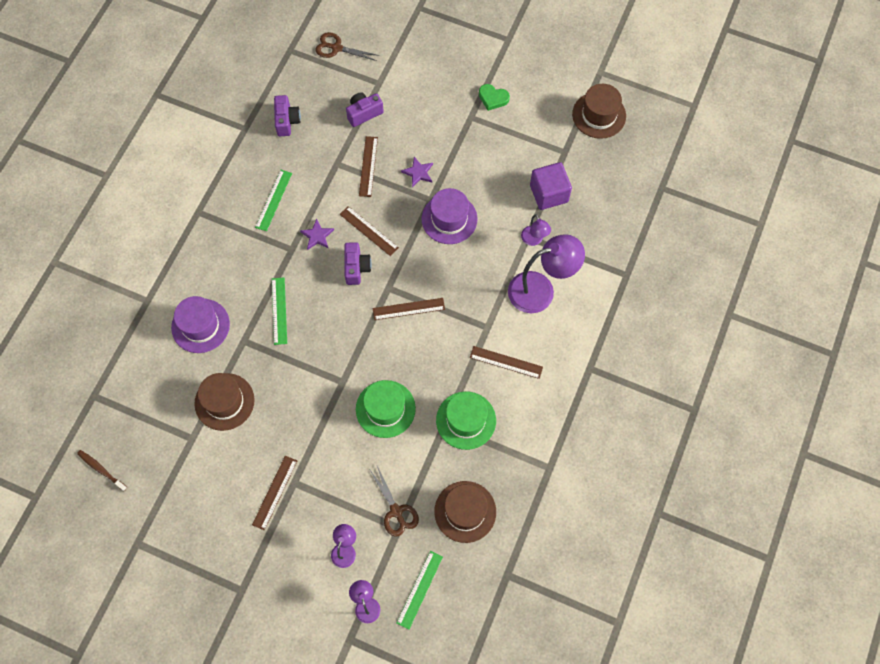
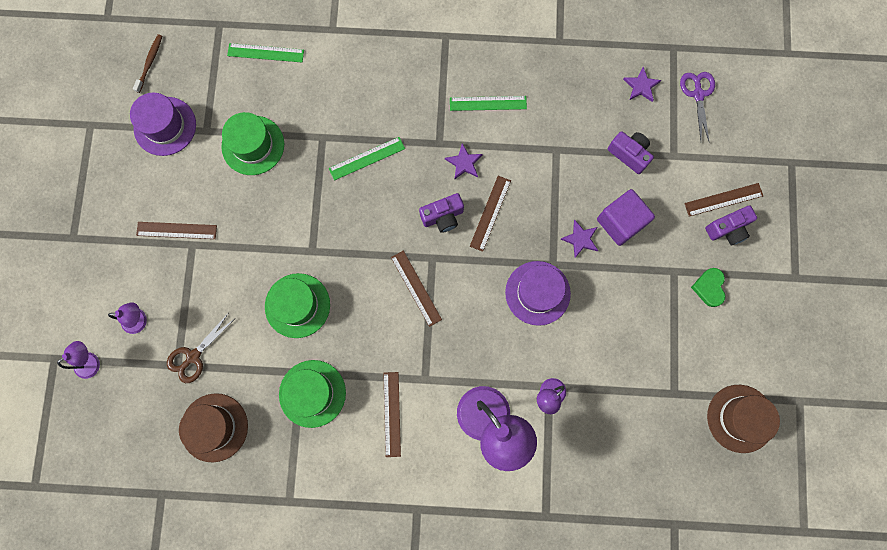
camera: 70 degrees right, 10 degrees up
(200, 326) = (324, 90): purple hat -> purple hat (165, 126)
(224, 401) = (253, 145): brown hat -> green hat
(287, 121) = (586, 79): purple camera -> purple camera (727, 229)
(311, 84) = (641, 86): none -> purple star
(336, 48) = (698, 94): brown scissors -> purple scissors
(368, 166) = (566, 183): brown ruler -> brown ruler (723, 199)
(420, 589) = (121, 409): green ruler -> green ruler (265, 53)
(549, 193) = (613, 393): purple cube -> purple cube (620, 222)

